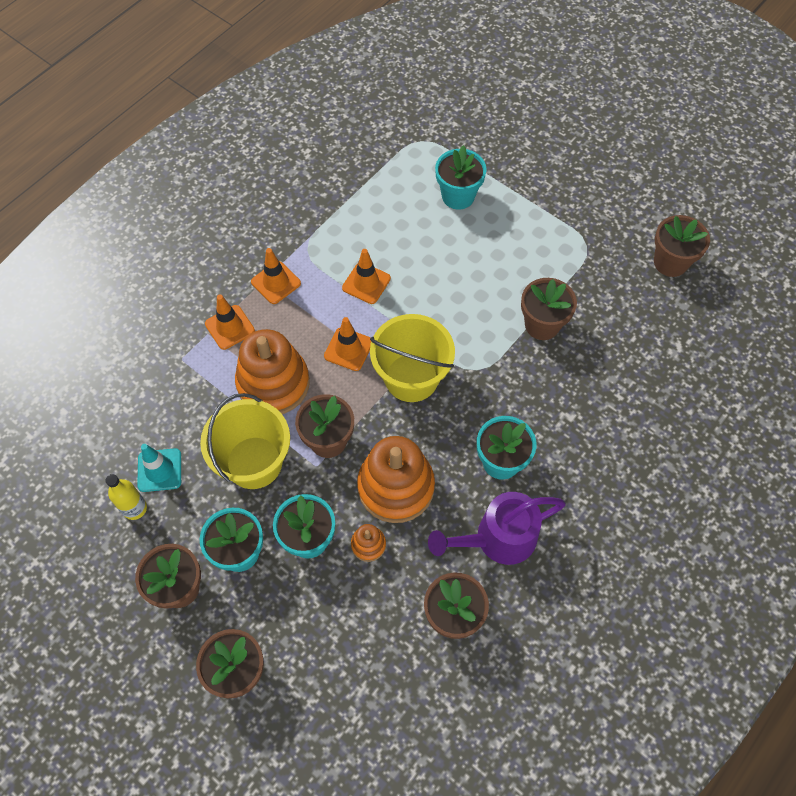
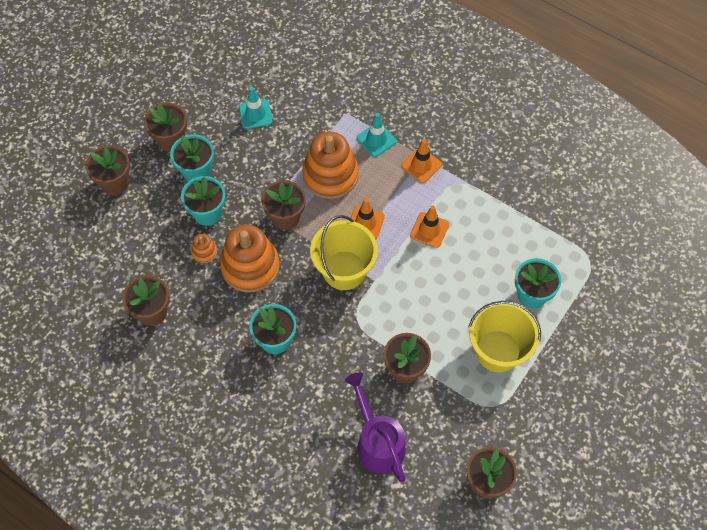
camera: 85 degrees right, 0 degrees up
(135, 508) = (226, 104): yellow bottle -> none
(230, 327) = (376, 140): orange traffic cone -> turquoise traffic cone
(254, 462) = (264, 171): yellow bucket -> yellow bucket (498, 351)
(497, 539) = (211, 339): purple watering can -> purple watering can (377, 441)

